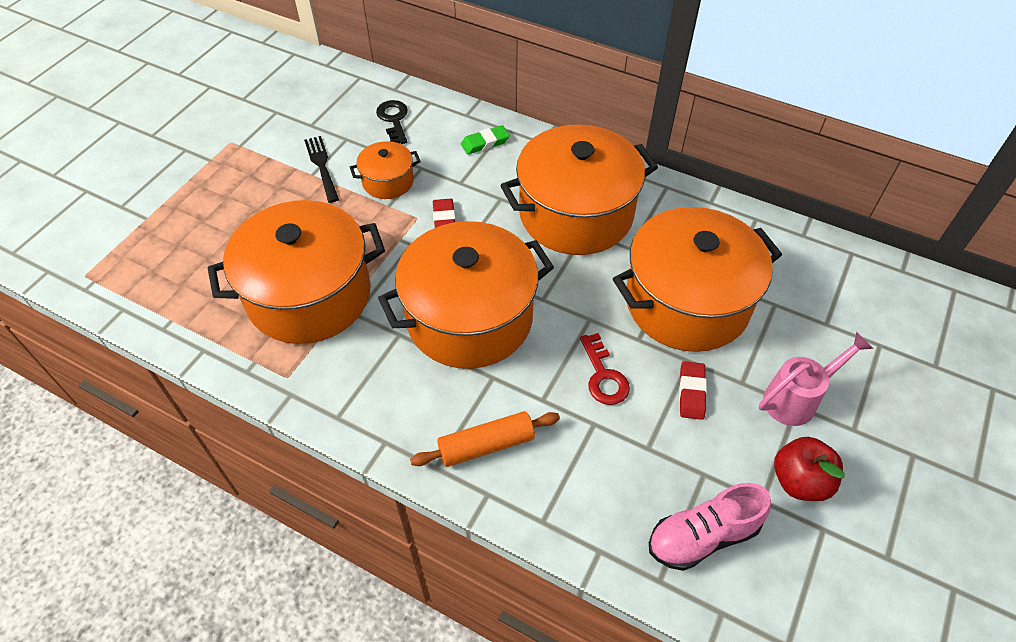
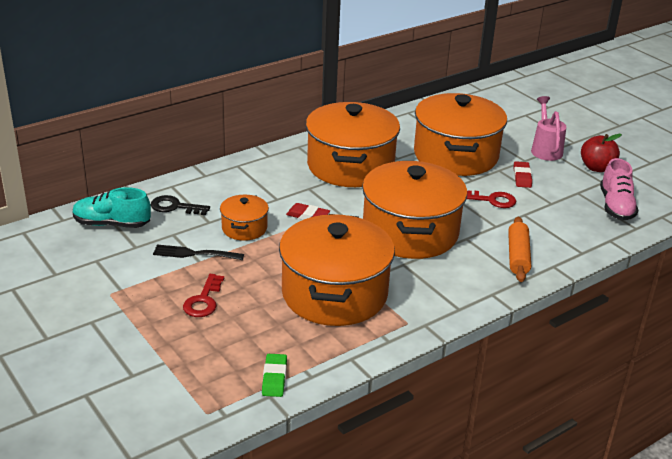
camera: 65 degrees left, 20 degrees down
(249, 204) = (203, 301): none -> red key
(338, 95) = (112, 224): none -> turquoise shoe
(485, 143) = (245, 177): green eraser -> green eraser (274, 378)
(691, 392) = (522, 177): red eraser -> red eraser turned 60 degrees clockwise

